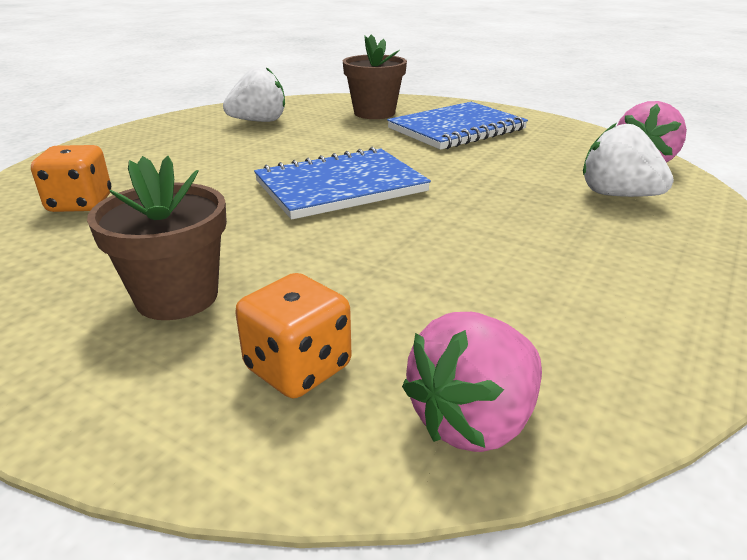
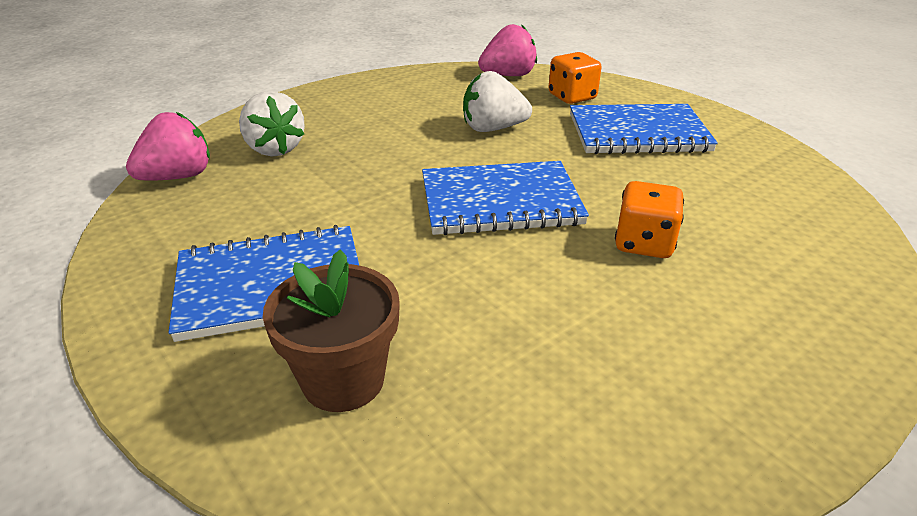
camera: 160 degrees left, 5 degrees up
(80, 204) = (765, 227): orange dice -> orange dice (644, 243)
(177, 297) = (638, 133): brown flower pot -> blue notebook
(259, 121) = (572, 397): white strawberry -> white strawberry (493, 129)

